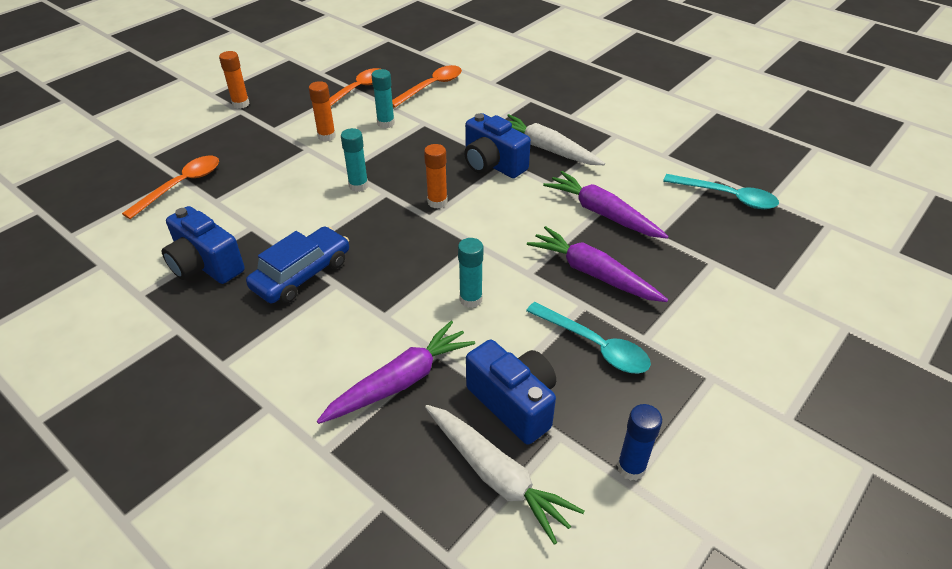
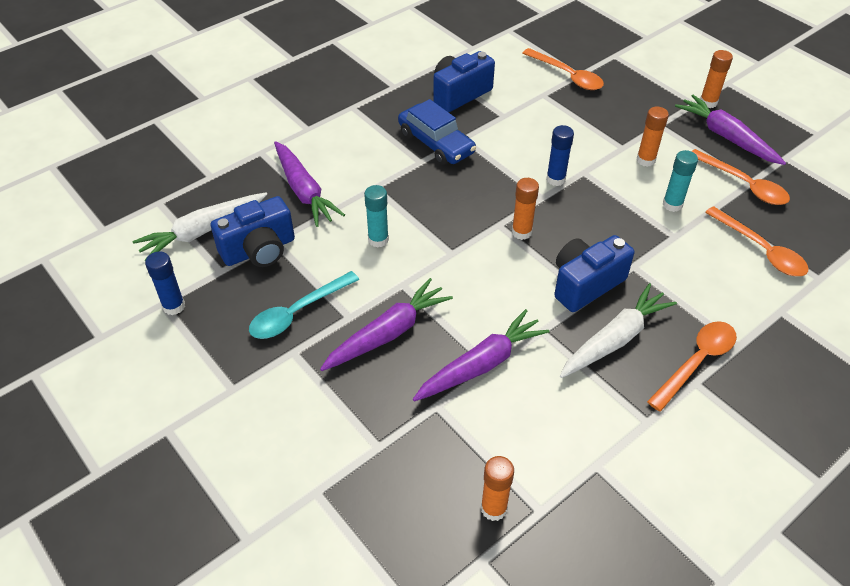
camera: 100 degrees right, 5 degrees up
(293, 96) = (726, 137): none -> purple carrot
(358, 186) = (555, 179): turquoise glue stick -> blue glue stick
(553, 115) = (696, 362): none -> orange spoon
(727, 197) = (493, 508): turquoise spoon -> orange glue stick

